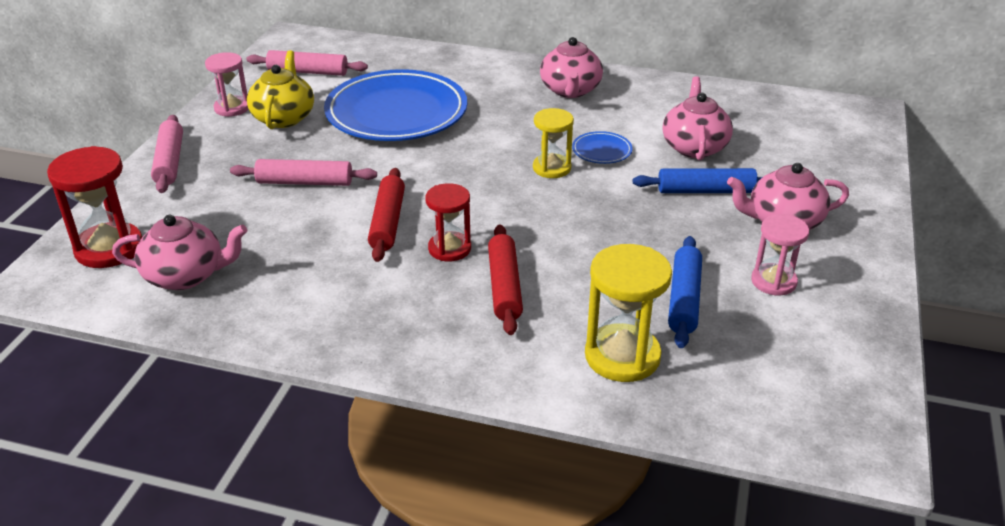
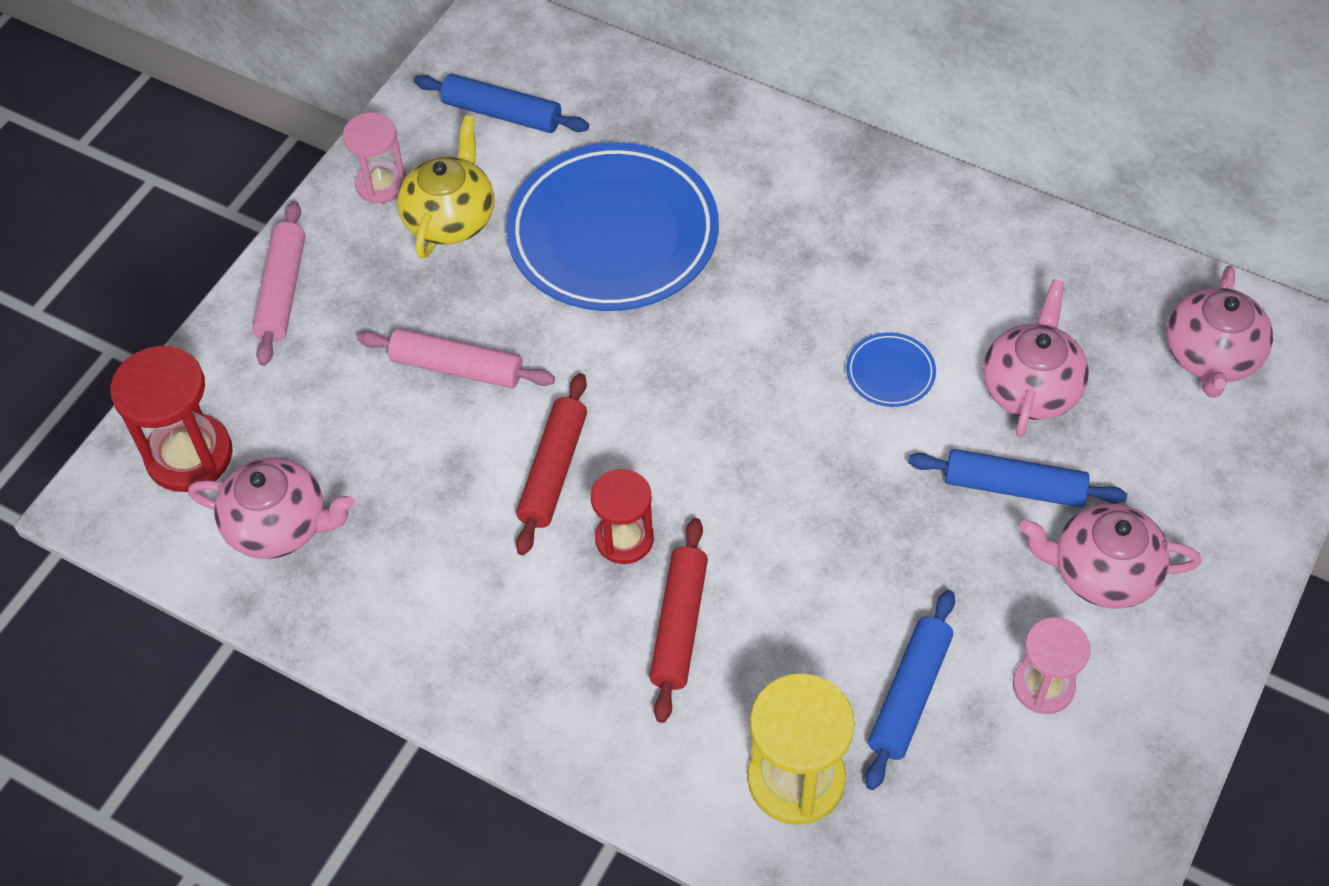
camera: 15 degrees right, 20 degrees up
(308, 72) = (502, 113): pink rolling pin -> blue rolling pin
(552, 168) = (807, 398): yellow hourglass -> none
(570, 90) = (885, 223): pink teapot -> pink teapot (1211, 356)

